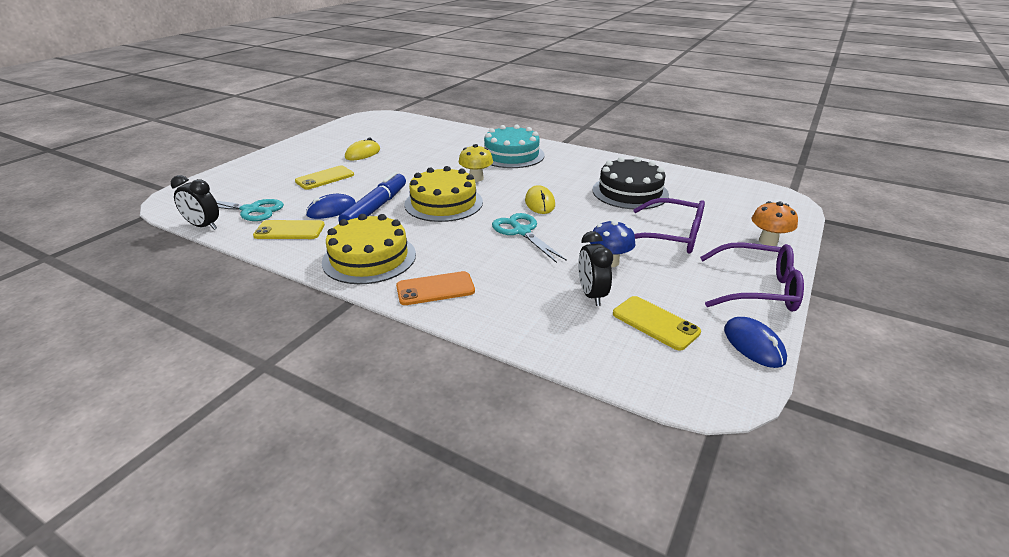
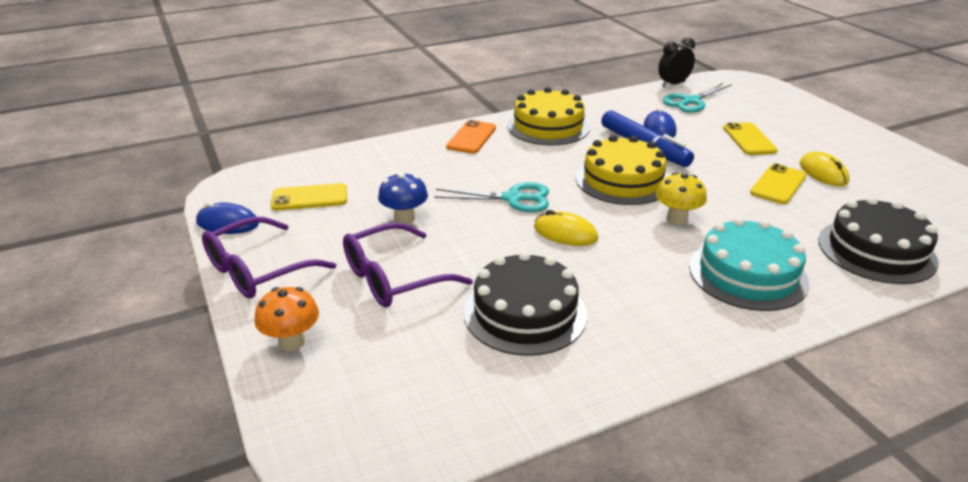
camera: 125 degrees right, 0 degrees up
(289, 230) = (632, 109): yellow phone -> yellow phone (778, 184)
(448, 136) = (876, 251): none -> black cake
(591, 295) = (376, 189): black clock -> none

